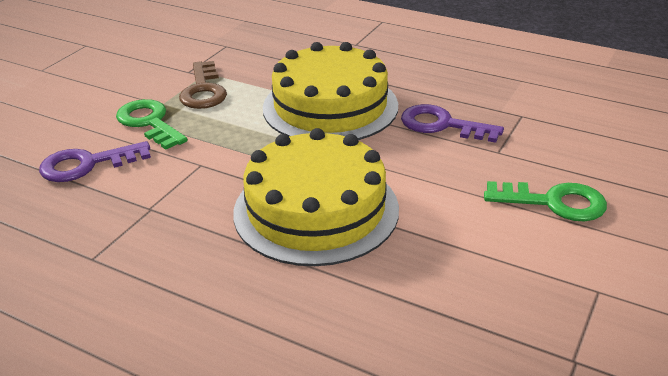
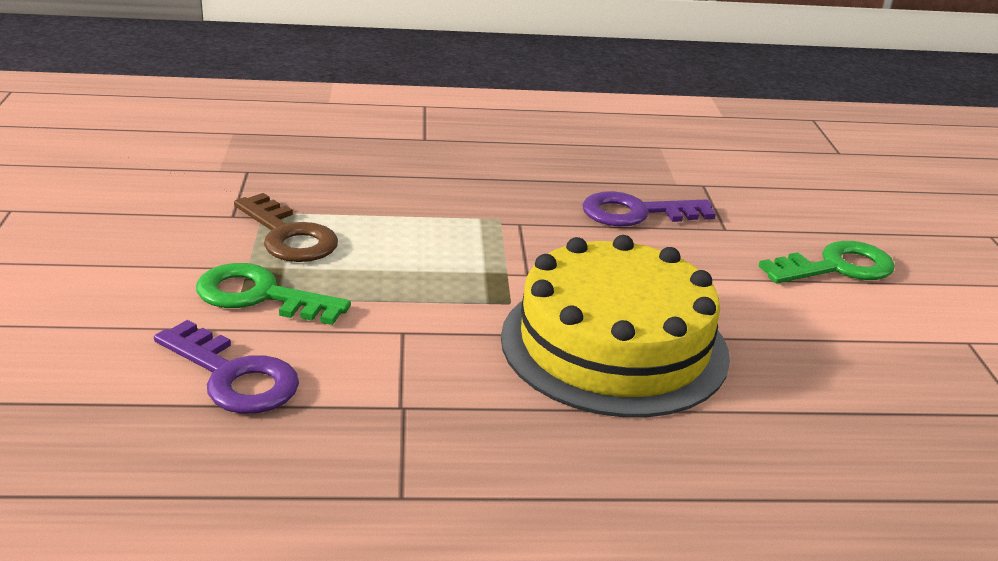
camera: 35 degrees left, 5 degrees down
(87, 164) = (234, 376): purple key -> purple key turned 90 degrees counterclockwise
(330, 106) = (484, 220): yellow cake -> none

